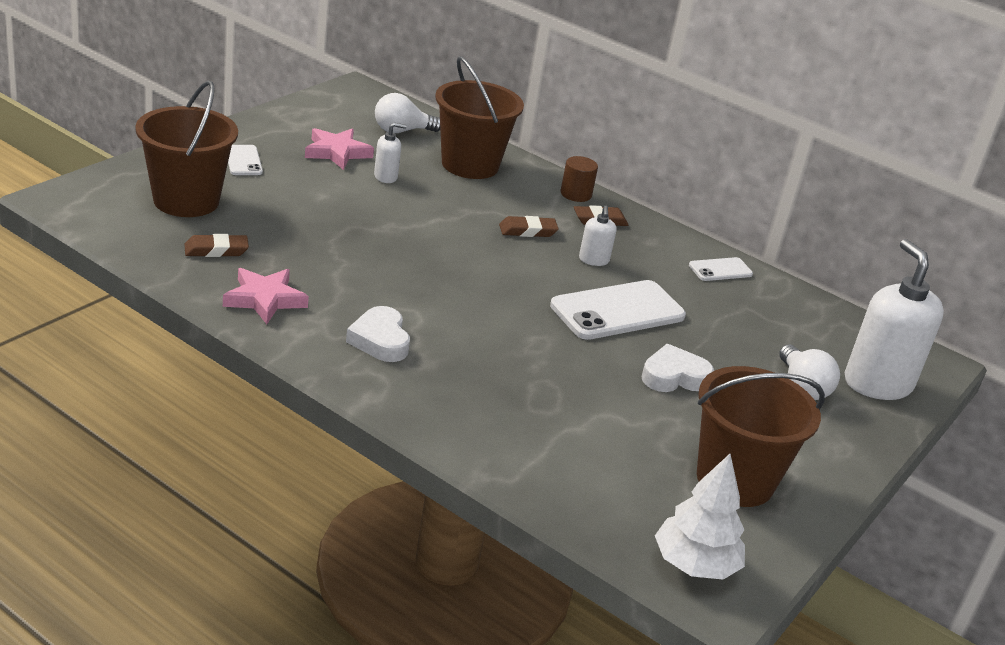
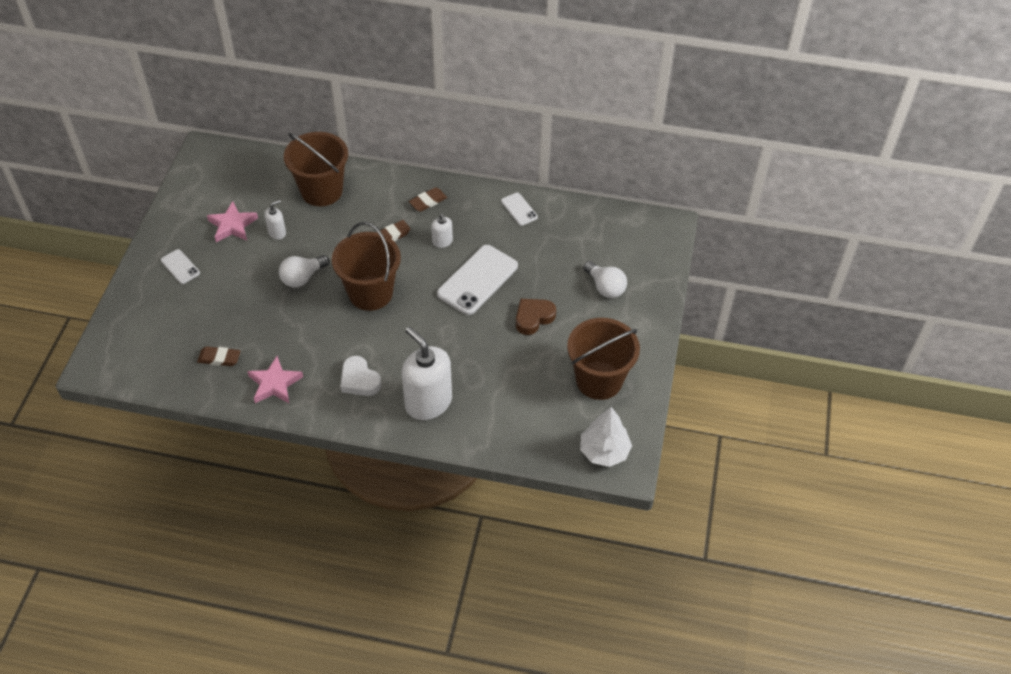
camera: 20 degrees left, 20 degrees up
(186, 201) = (171, 324): brown bucket -> brown bucket (370, 293)
(216, 250) = (219, 358): brown eraser -> brown eraser turned 45 degrees clockwise
(402, 131) = (260, 180): white light bulb -> white light bulb (302, 278)
(576, 194) = (401, 184): brown cylinder -> none
(674, 376) = (533, 318): white heart -> brown heart
(720, 270) = (519, 209): white phone -> white phone turned 75 degrees counterclockwise
(877, 383) = (644, 261): white soap dispenser -> white soap dispenser (428, 402)

